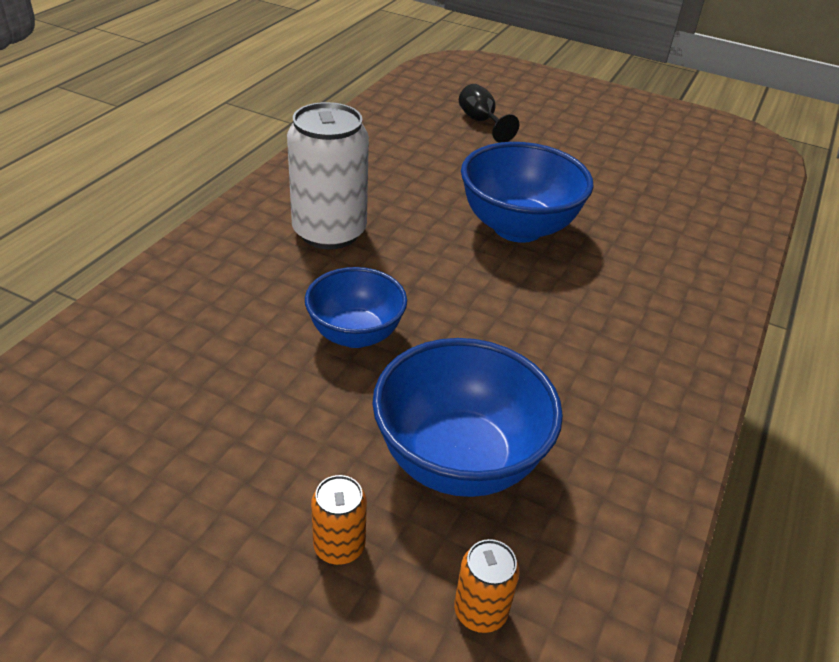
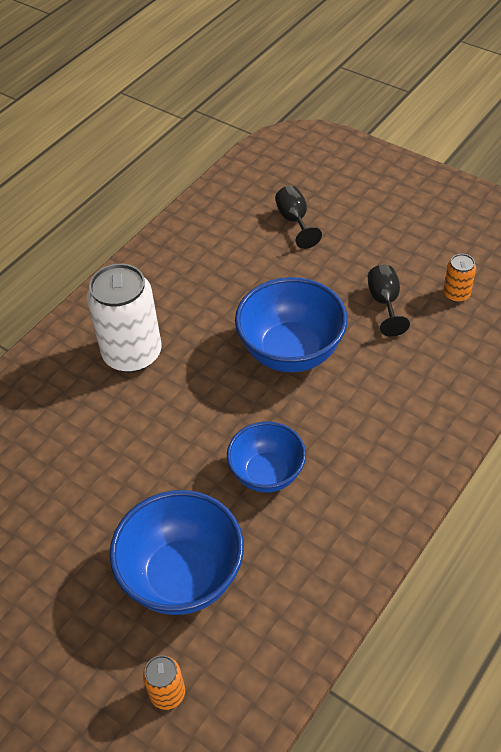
camera: 15 degrees right, 10 degrees up
(339, 546) = (85, 637): orange can -> orange can (456, 294)
(355, 334) = (132, 459): blue bowl -> blue bowl (267, 474)
(603, 185) = (384, 303): none -> black goblet

